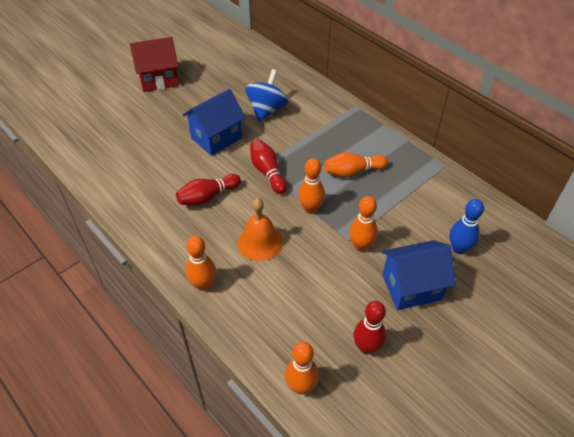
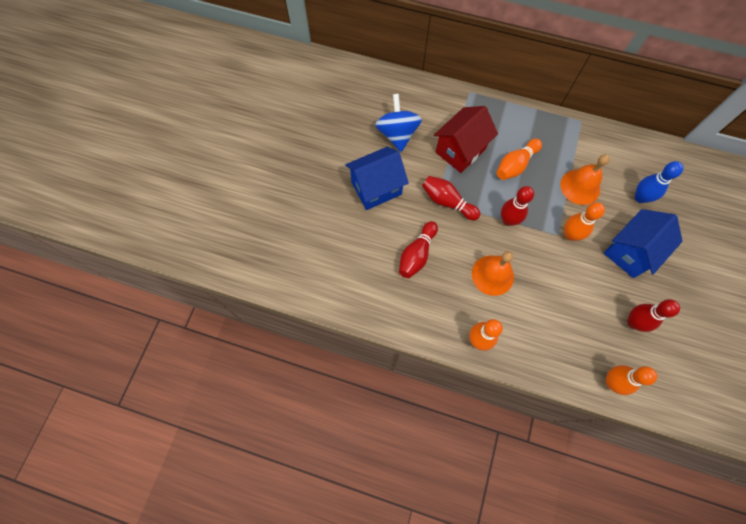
camera: 30 degrees left, 20 degrees up
(159, 79) = (269, 148): red house -> red house (460, 151)
(216, 138) = (376, 188): blue house -> blue house turned 45 degrees clockwise
(310, 208) = (508, 220): orange bowling pin -> red bowling pin
(402, 213) = (580, 187): none -> orange bell

